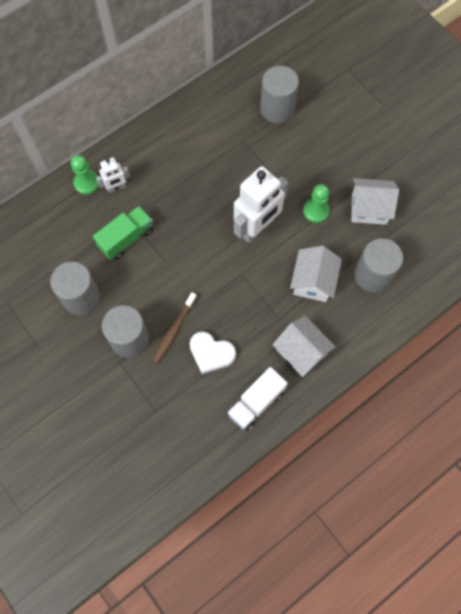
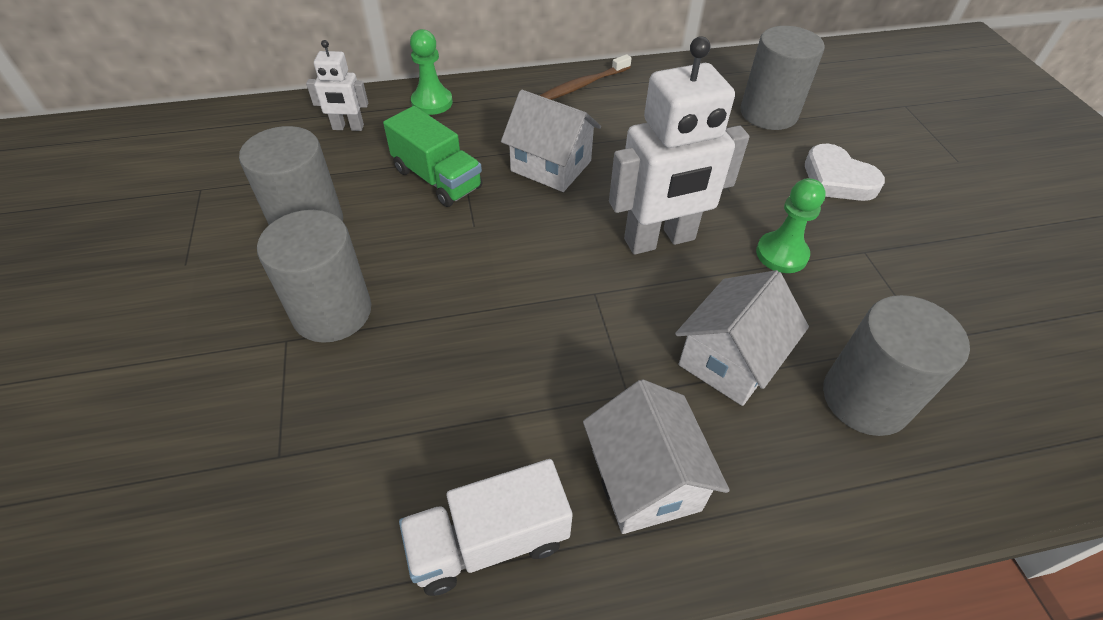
camera: 25 degrees right, 20 degrees down
(116, 188) = (468, 120): white robot -> white robot (348, 127)
(126, 238) = (437, 179): green truck -> green truck turned 60 degrees clockwise
(174, 330) = (418, 330): brown toothbrush -> brown toothbrush (582, 85)
(211, 353) = (458, 398): white heart -> white heart (837, 179)
(369, 209) = (890, 286): white house -> white house (551, 166)

